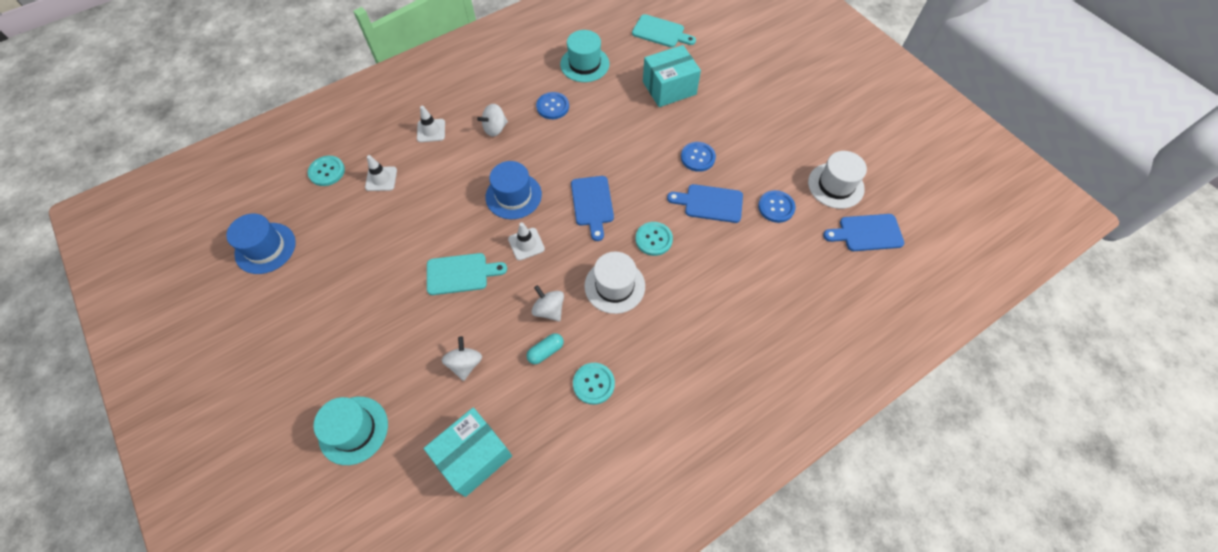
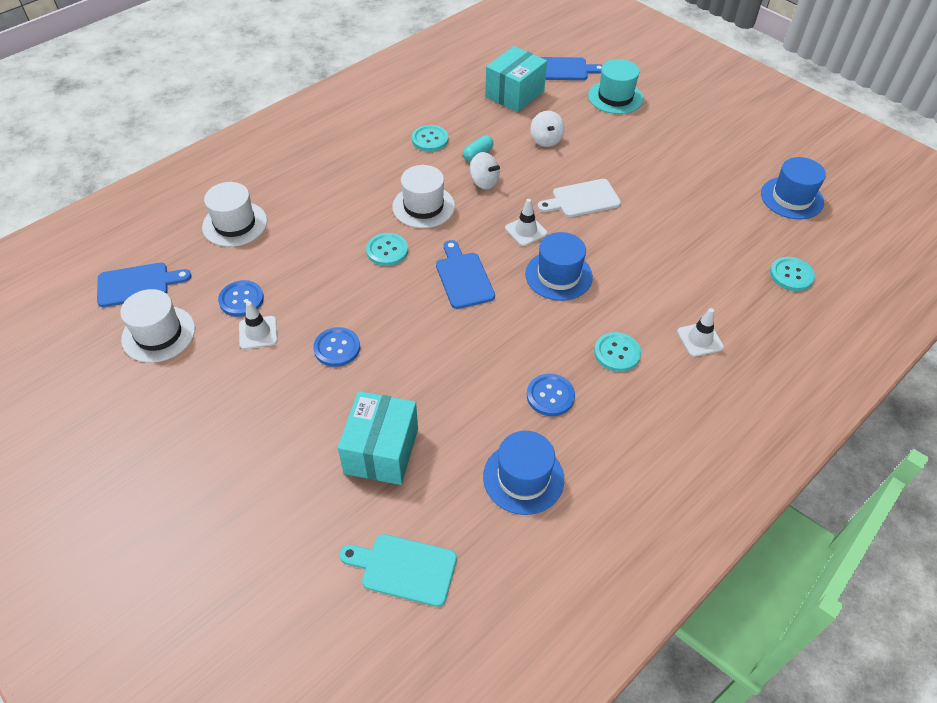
camera: 170 degrees right, 10 degrees down
(381, 179) = (722, 275): white traffic cone -> white traffic cone (258, 333)
(461, 273) = (582, 199): turquoise cutting board -> white cutting board
(495, 128) = (617, 353): white spinning top -> turquoise button
(584, 64) = (523, 478): turquoise hat -> blue hat
(669, 88) = (381, 451): turquoise box -> turquoise box turned 45 degrees counterclockwise
(710, 203) = (322, 294): blue cutting board -> blue cutting board (564, 69)
(795, 289) = (235, 224): none -> white hat

